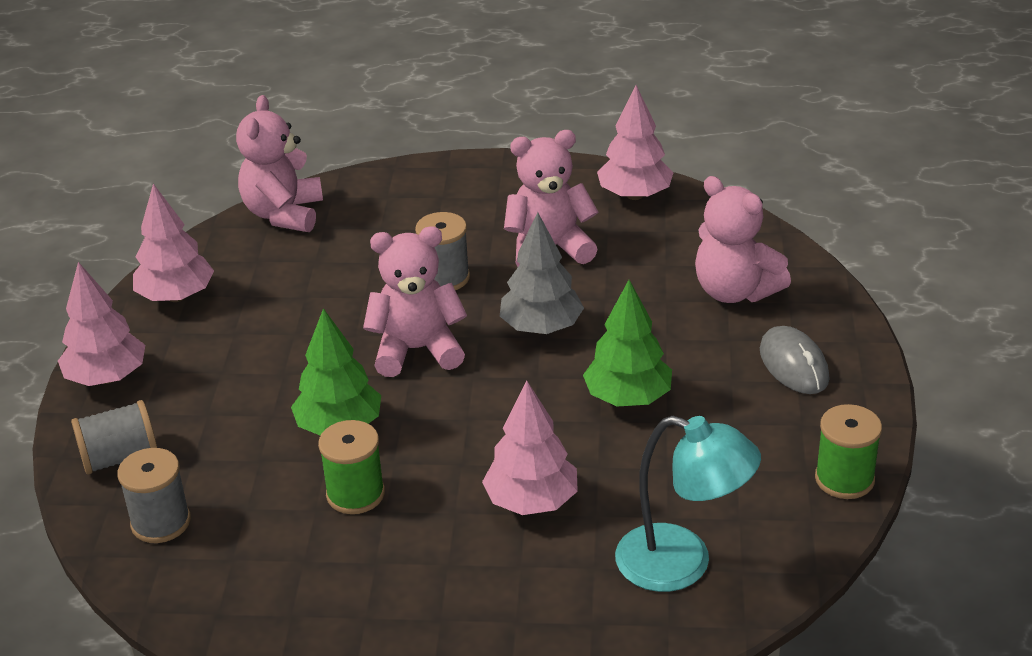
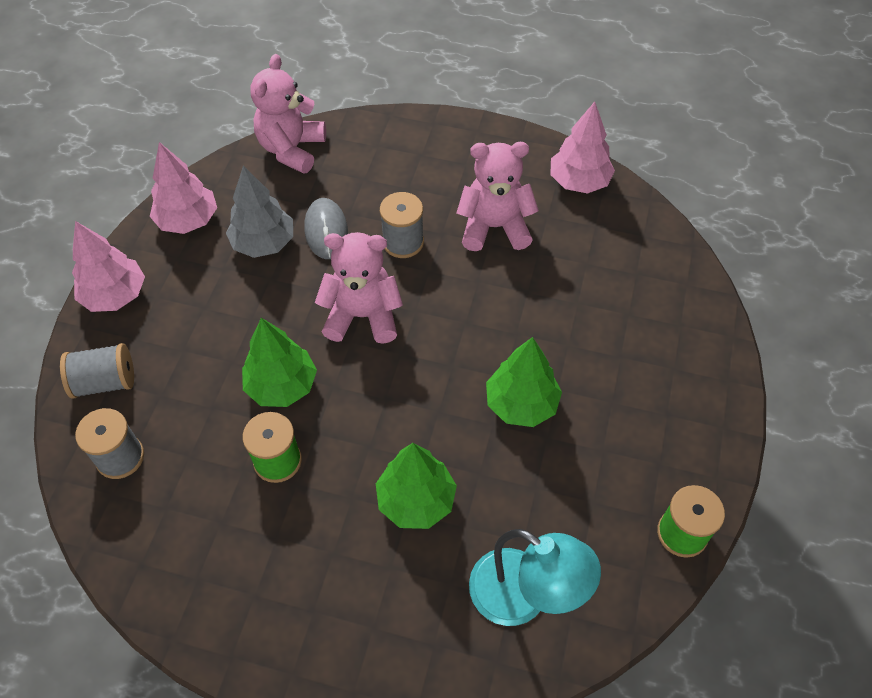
camera: 10 degrees right, 20 degrees up
(531, 501) = (416, 500): pink tree -> green tree
(541, 328) = (468, 312): grey tree -> grey tree (263, 243)
(735, 291) = (638, 304): pink teddy bear -> none
(793, 365) = (668, 396): grey mouse -> grey mouse (326, 231)

